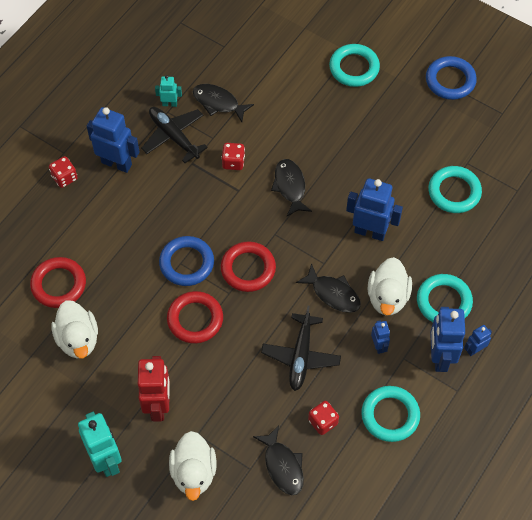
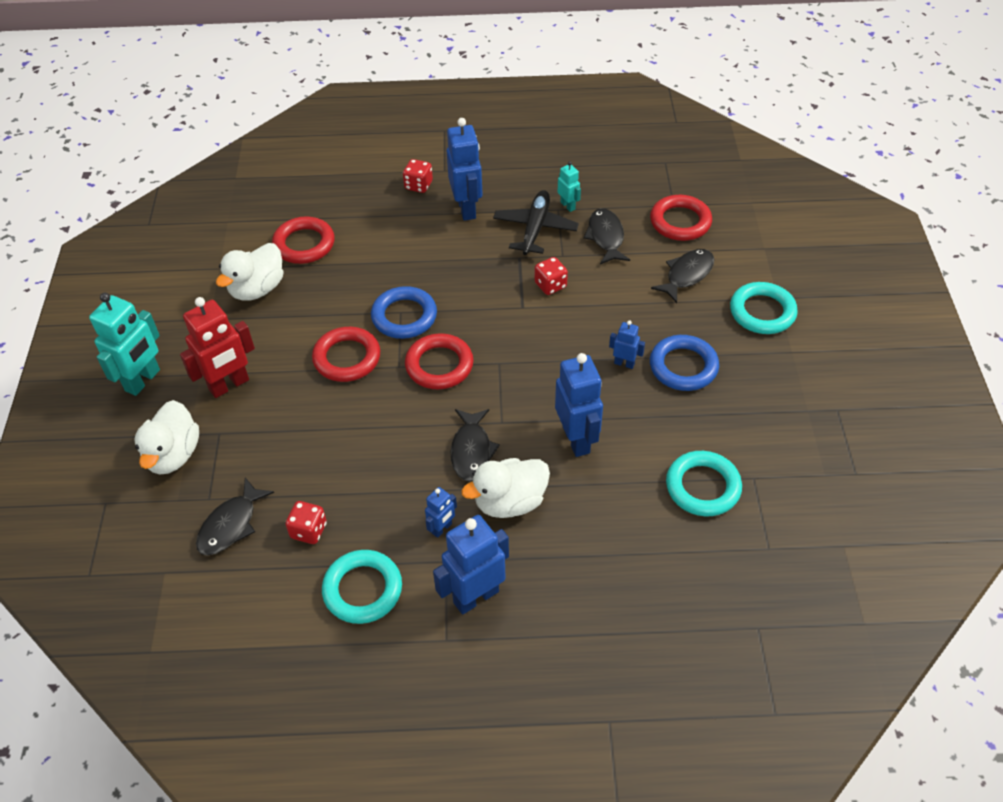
camera: 55 degrees right, 10 degrees down
(194, 473) = (173, 455): white duck -> white duck turned 45 degrees counterclockwise
(242, 54) = (680, 222): none -> red ring
(290, 186) = (566, 343): black fish -> black fish (687, 275)
(301, 356) = (373, 466): black plane -> none
(444, 301) = (551, 559): turquoise ring -> none
(450, 80) = (842, 401): blue ring -> blue ring (683, 366)
(475, 350) = (514, 627): blue robot -> blue robot (624, 363)

